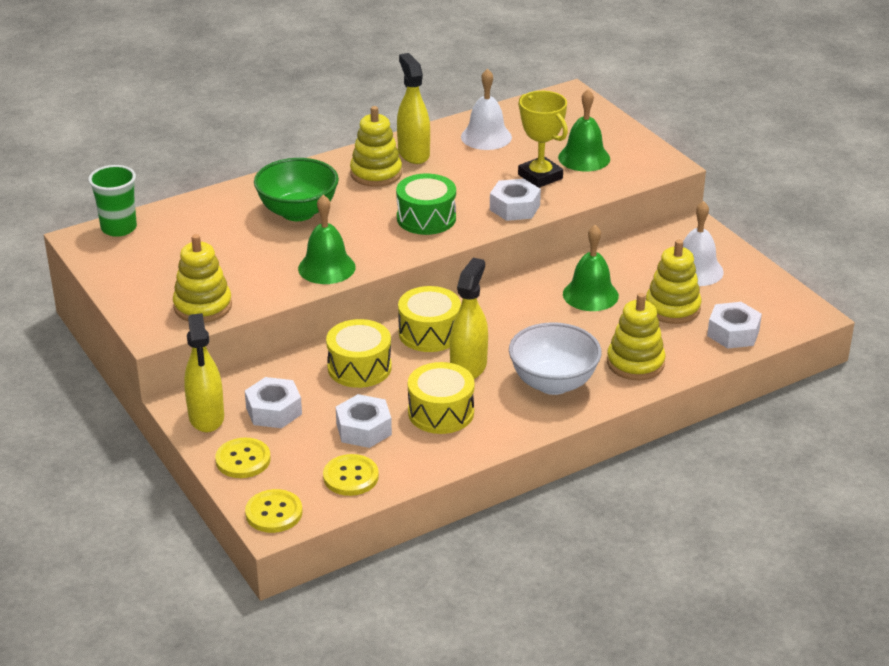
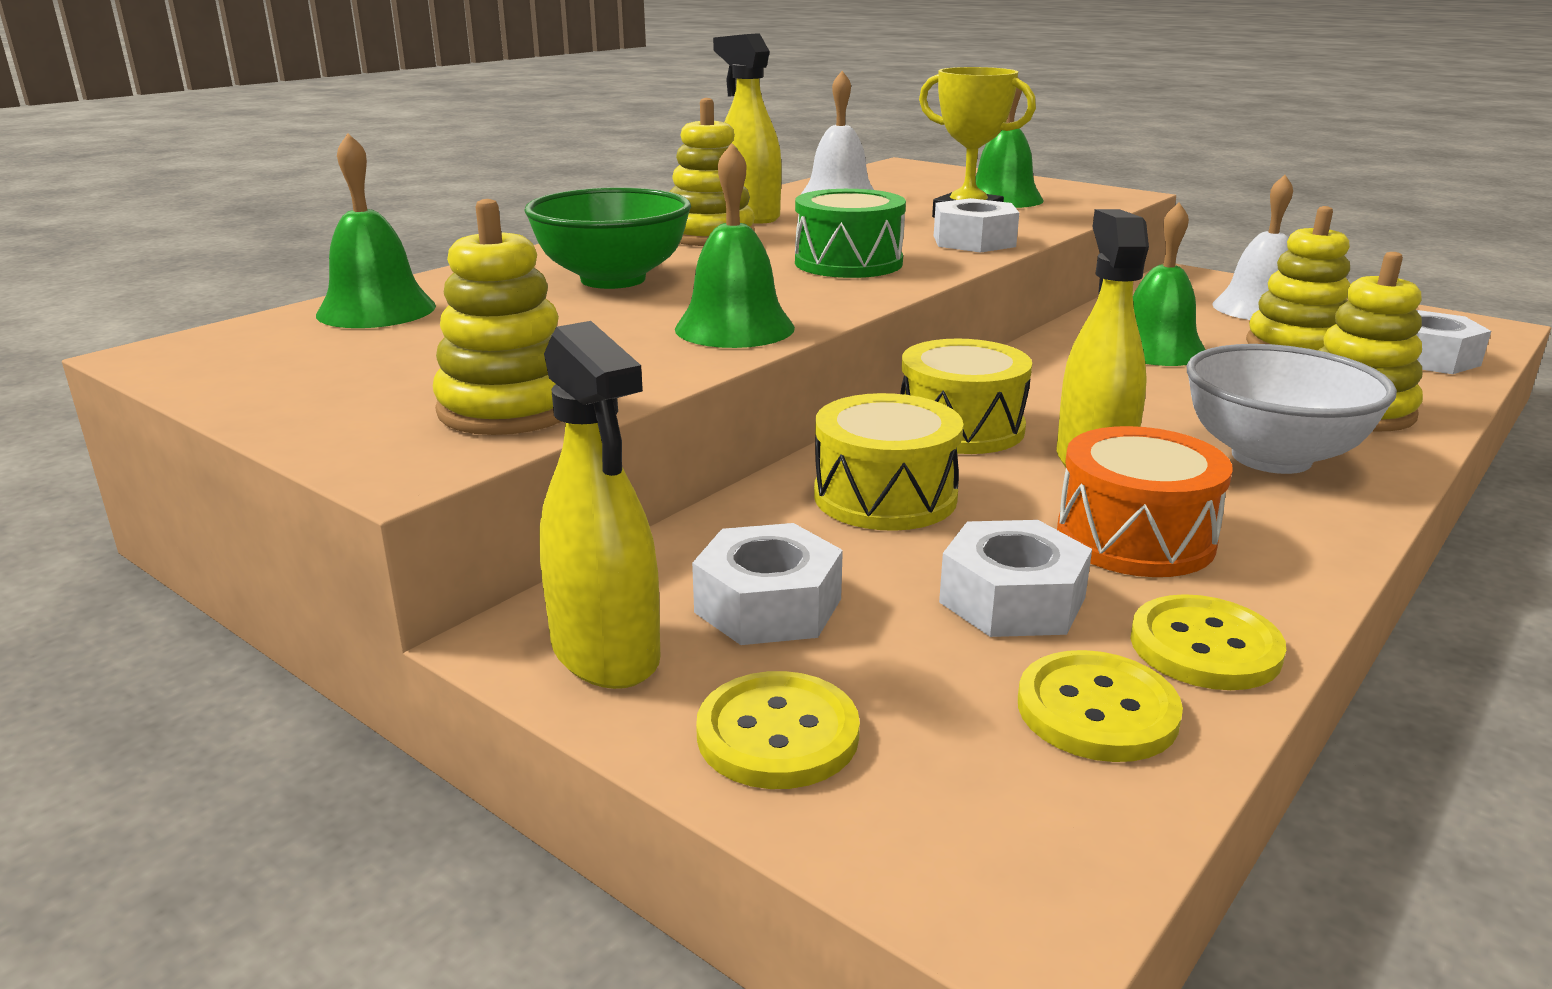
camera: 20 degrees left, 10 degrees down
(119, 228) = (247, 332): green cup -> none
(178, 220) = (376, 310): none -> green bell
(274, 513) = (991, 867): yellow button -> yellow button (1205, 647)
(441, 412) = (1135, 538): yellow drum -> orange drum

